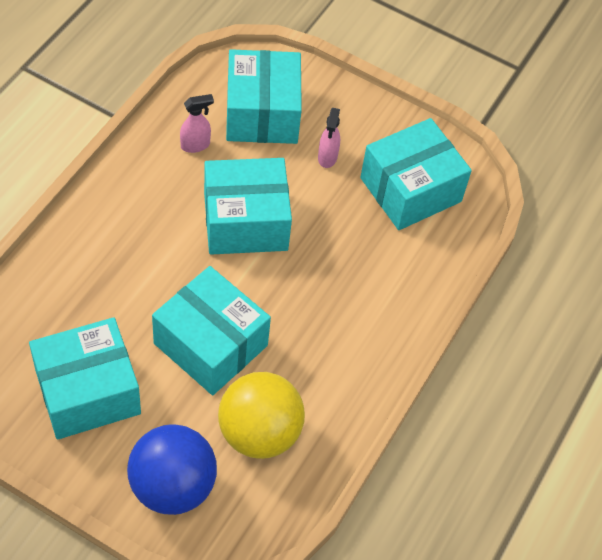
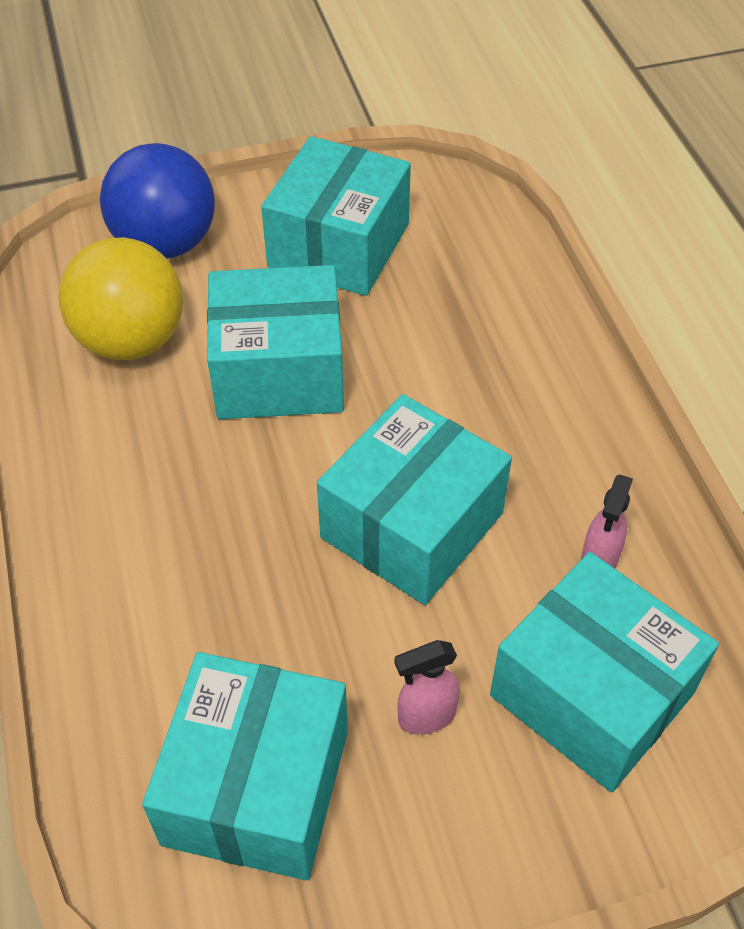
camera: 140 degrees right, 5 degrees down
(327, 157) = (426, 716): pink spray bottle -> pink spray bottle turned 75 degrees counterclockwise

